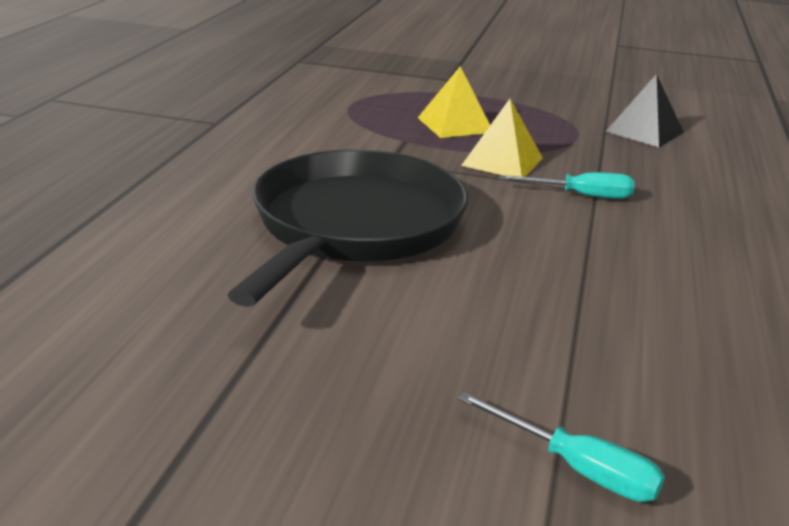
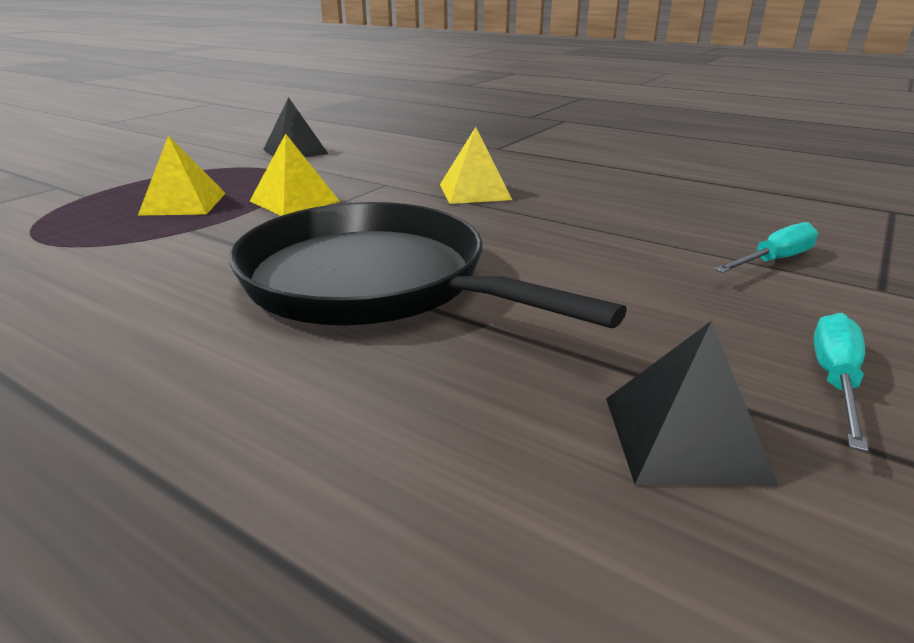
camera: 70 degrees left, 0 degrees up
(160, 381) = (684, 437): none -> black pyramid
(581, 196) = (389, 189): turquoise screwdriver -> turquoise screwdriver (835, 380)
(624, 241) = (474, 192): none -> yellow pyramid

